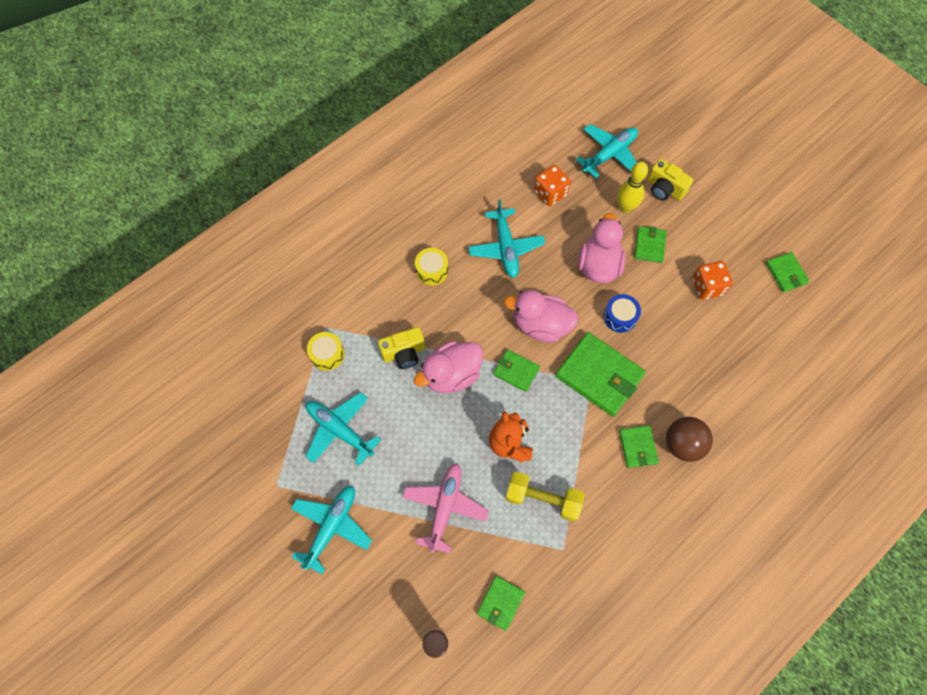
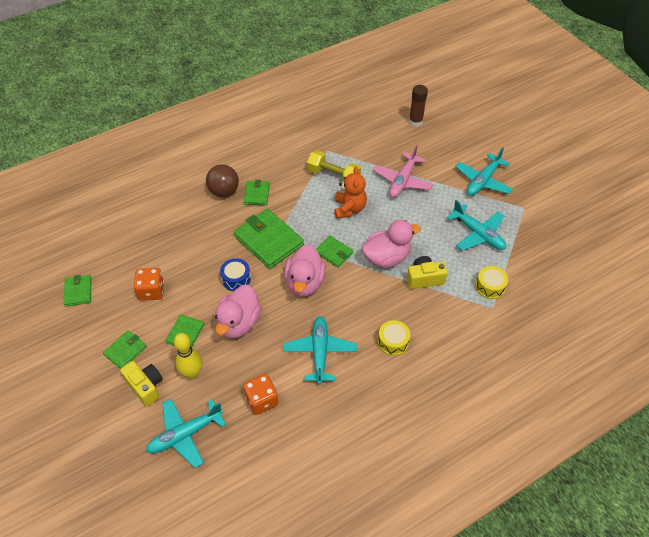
camera: 170 degrees left, 15 degrees down
(500, 603) = (373, 132): green wallet -> green wallet (125, 351)
(541, 325) = (305, 283): pink duck -> pink duck turned 75 degrees clockwise

